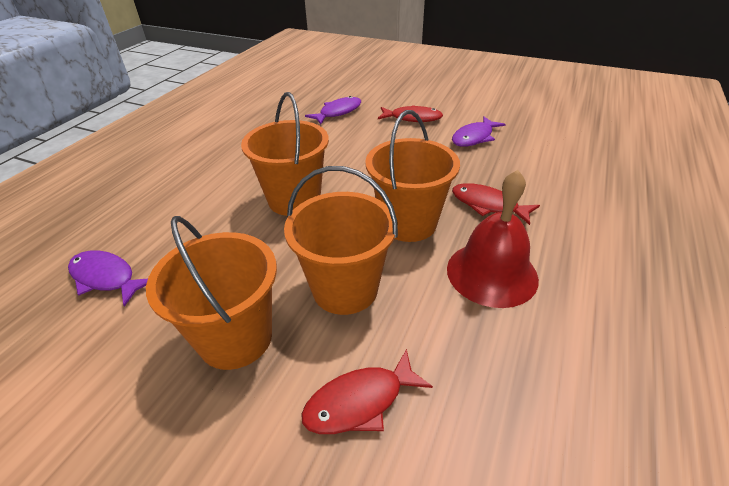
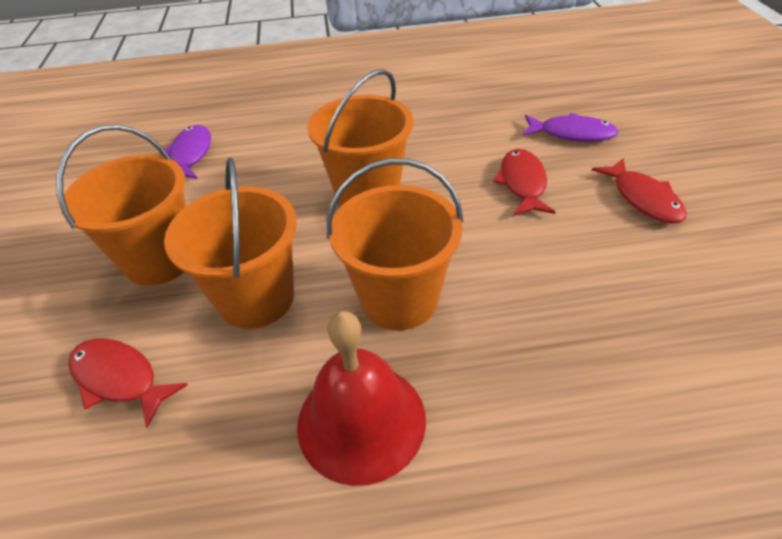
camera: 60 degrees right, 5 degrees up
(474, 137) = (671, 282): purple fish -> none
(488, 205) = (505, 364): red fish -> red fish (522, 183)

